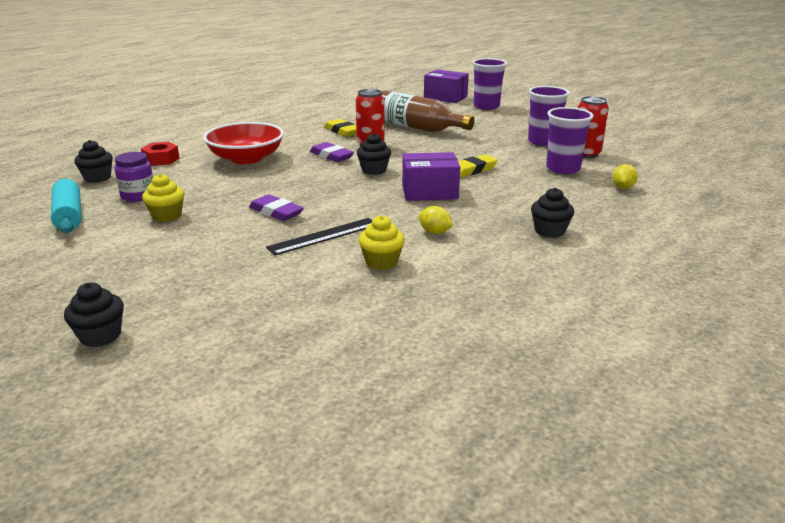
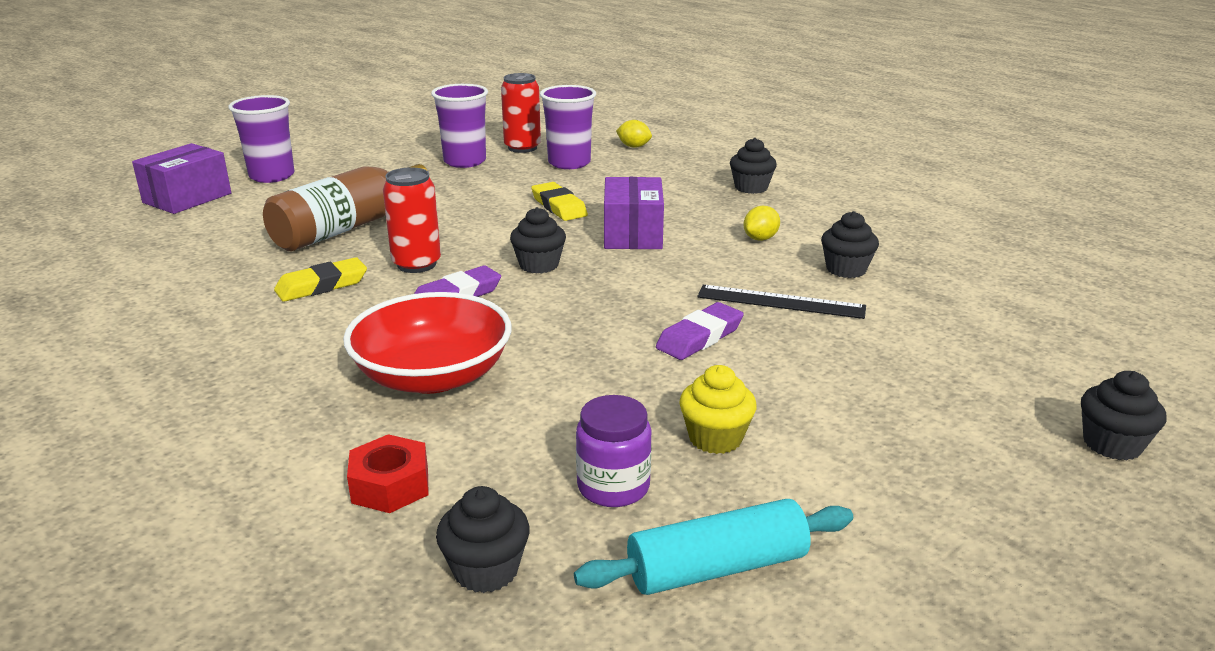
camera: 85 degrees left, 0 degrees up
(324, 236) = (781, 302): black ruler -> black ruler turned 45 degrees counterclockwise
(381, 262) = (846, 269): yellow cupcake -> black cupcake

